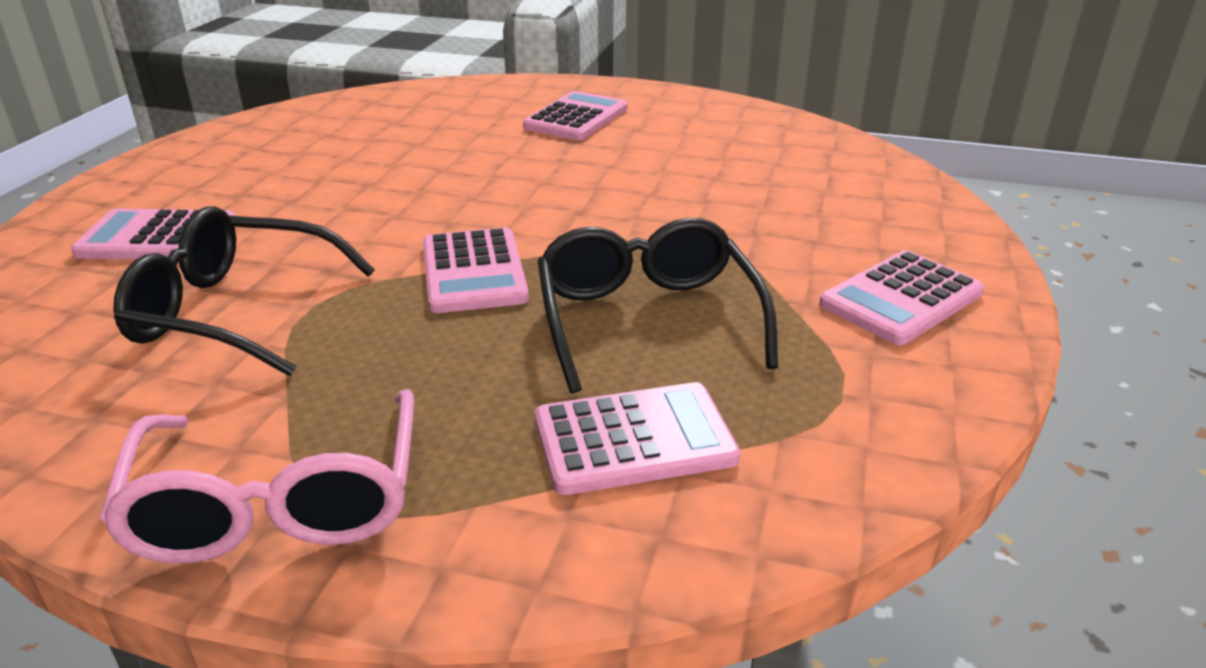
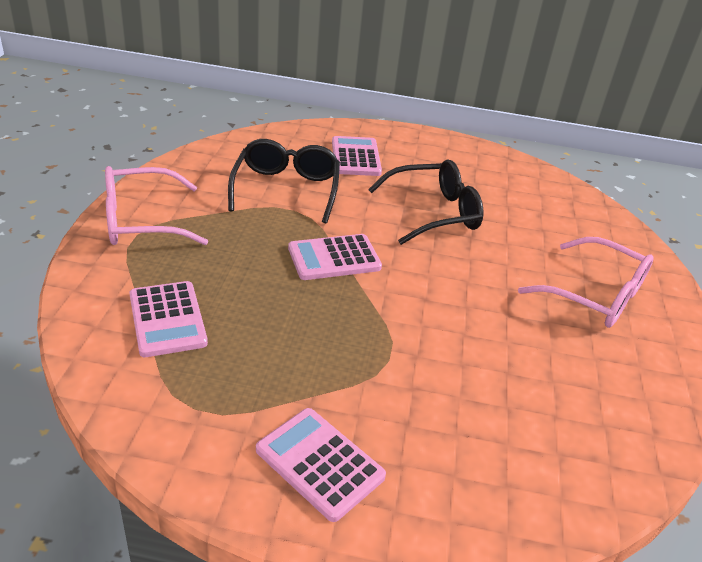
camera: 80 degrees right, 5 degrees up
(576, 118) = (596, 295): pink calculator -> pink glasses
(647, 319) = (285, 327): black glasses -> black glasses (434, 213)

